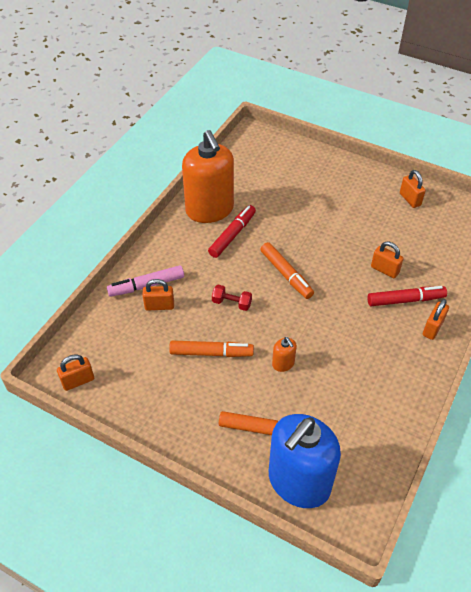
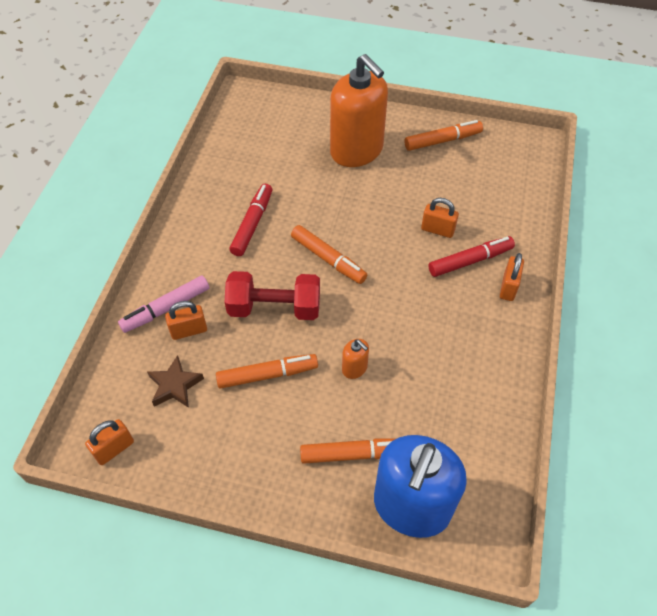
camera: 15 degrees left, 5 degrees up
(137, 344) = (175, 385): none -> brown star
(210, 210) = (217, 198): orange soap dispenser -> orange soap dispenser (356, 151)
(231, 303) = (274, 308): red dumbbell -> red dumbbell, size x1.97
(410, 199) = (442, 140): orange padlock -> orange marker

